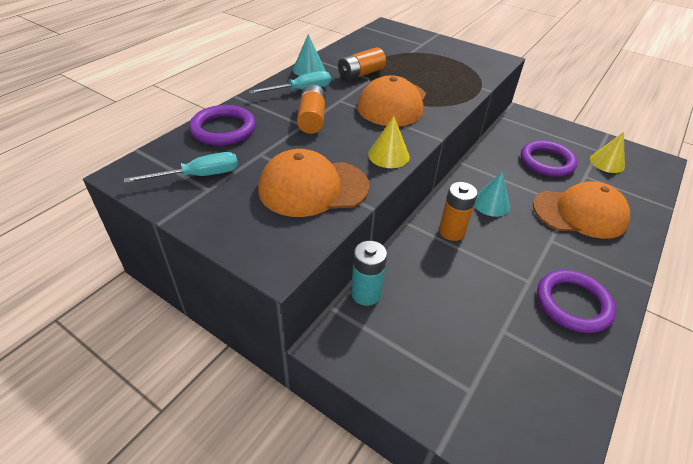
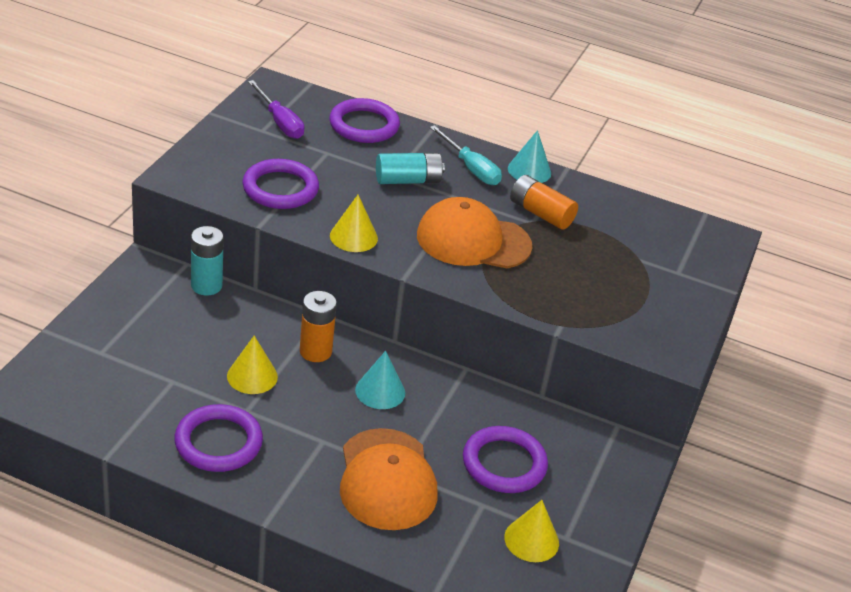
camera: 75 degrees right, 5 degrees down
(199, 176) = (280, 122): turquoise screwdriver -> purple screwdriver
(312, 119) = (408, 180): orange battery -> turquoise battery
(313, 188) = (280, 188): orange cap -> purple ring
(487, 273) = (252, 376): none -> yellow cone

